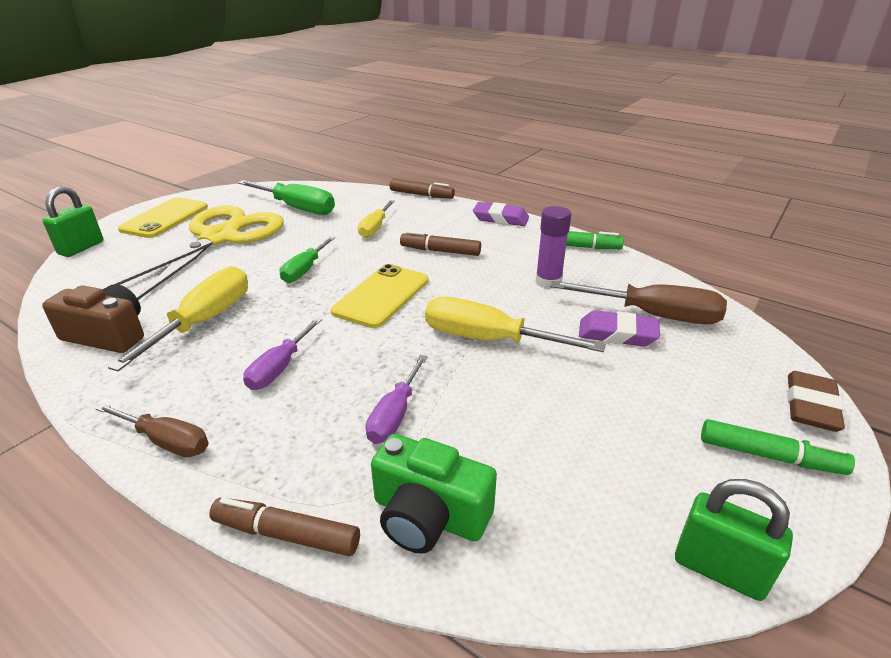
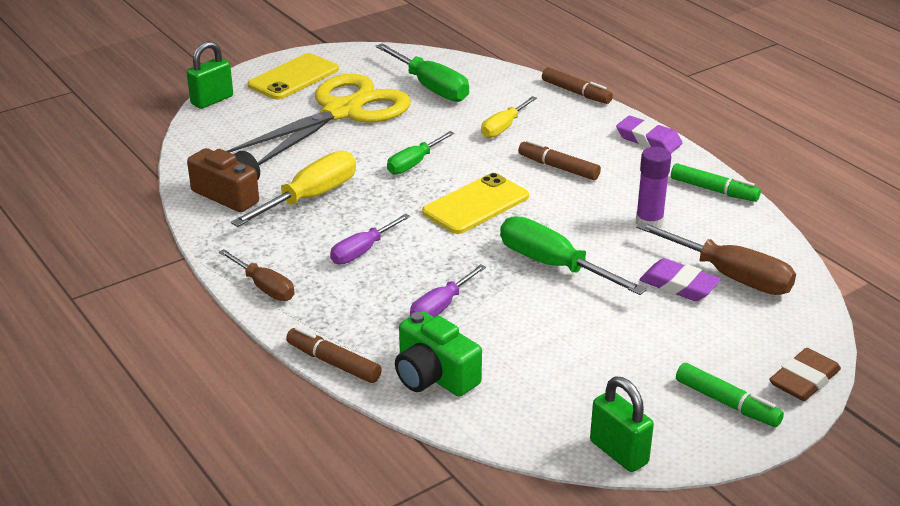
camera: 20 degrees right, 0 degrees up
(489, 340) = (553, 265): yellow screwdriver -> green screwdriver

